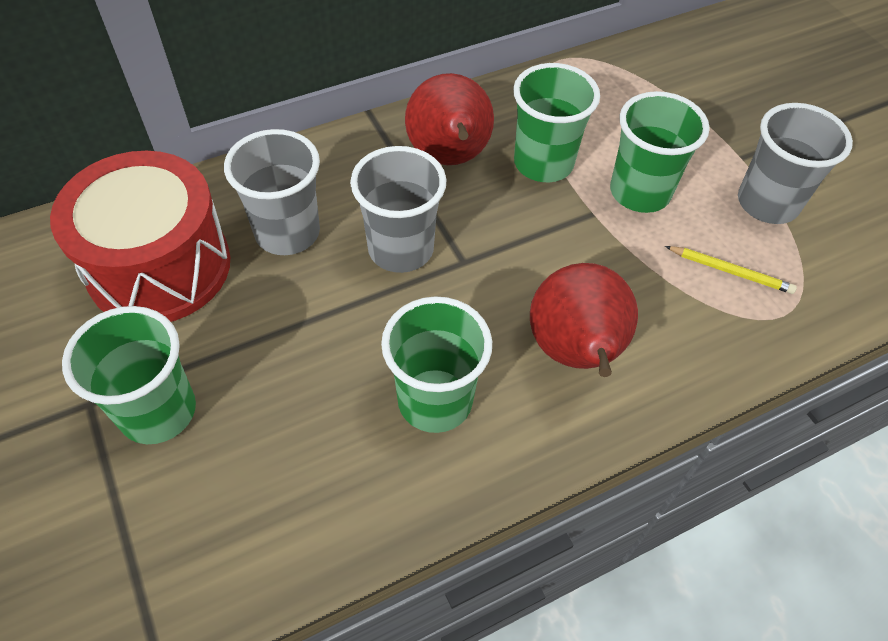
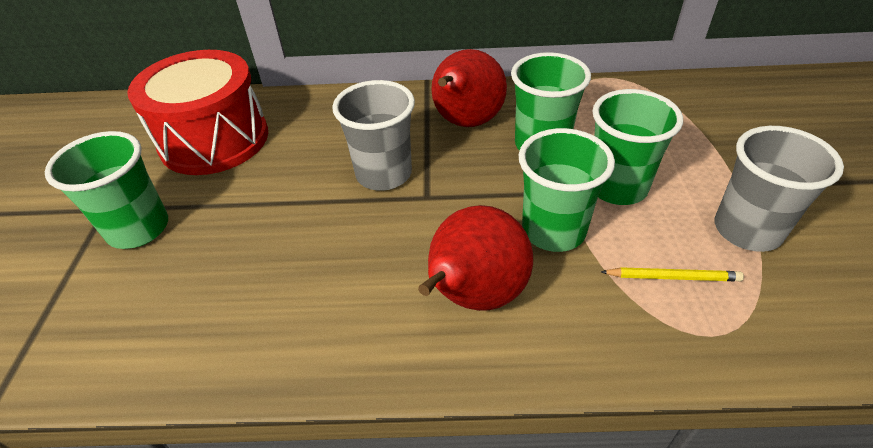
camera: 30 degrees right, 10 degrees down
(287, 233) = (312, 141): grey cup -> none
(435, 401) = (329, 292): green cup -> green cup (553, 231)
(730, 271) = (672, 277): yellow pencil -> yellow pencil turned 45 degrees counterclockwise

